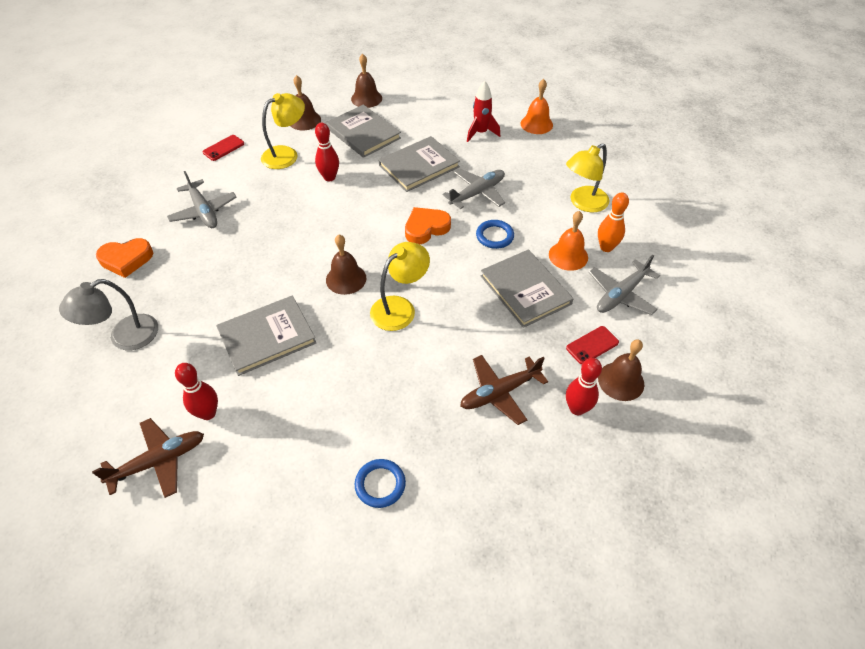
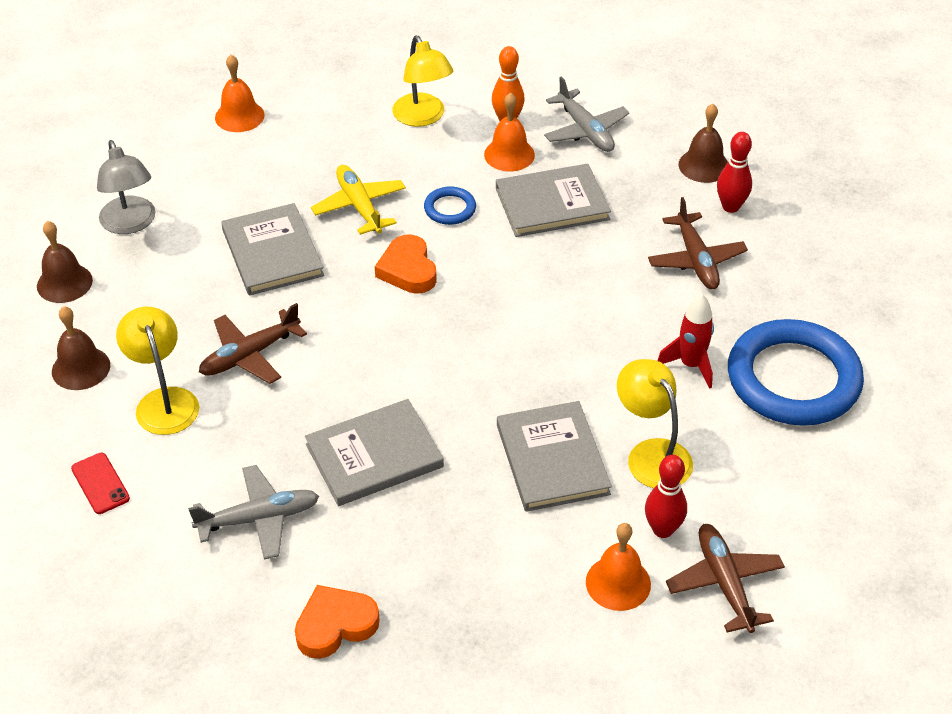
camera: 75 degrees left, 5 degrees down
(124, 337) = (504, 624): grey lamp -> grey lamp (130, 224)
(126, 260) = (335, 625): orange heart -> orange heart turned 120 degrees counterclockwise
(158, 394) = (618, 583): none -> orange bell
(329, 177) = (249, 355): red bowling pin -> brown plane
(346, 279) = (474, 365): brown bell -> none
(363, 133) = (158, 301): grey book -> grey book (374, 456)
(380, 484) = (793, 379): blue ring -> blue ring, size x2.31
(400, 307) = (543, 320): yellow lamp -> yellow lamp (651, 454)
(477, 193) = (359, 206): grey plane -> yellow plane
(481, 133) = (229, 174): red rocket -> red rocket (690, 365)
(592, 345) = (651, 173): red phone -> none

